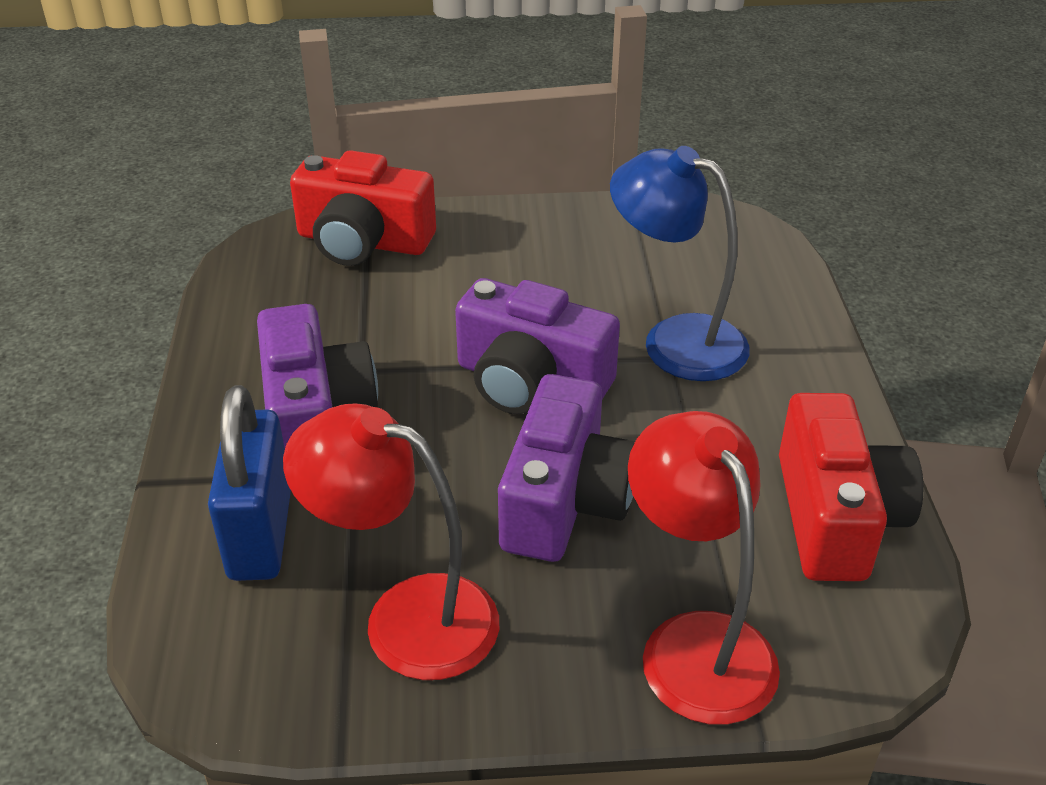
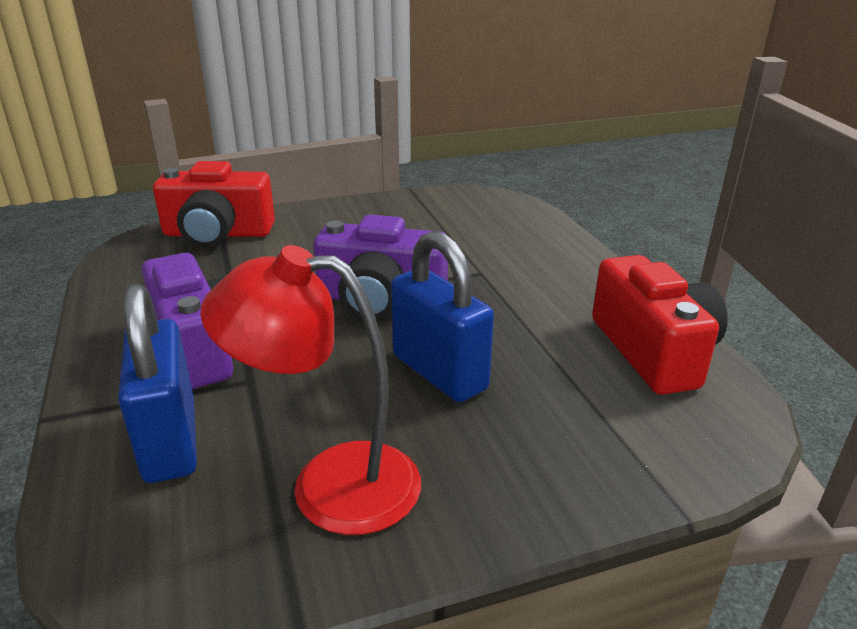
camera: 15 degrees left, 10 degrees down
(565, 500) = (439, 372): purple camera -> blue padlock
(675, 340) = (480, 262): blue lamp -> none
(695, 643) = (594, 457): red lamp -> none

